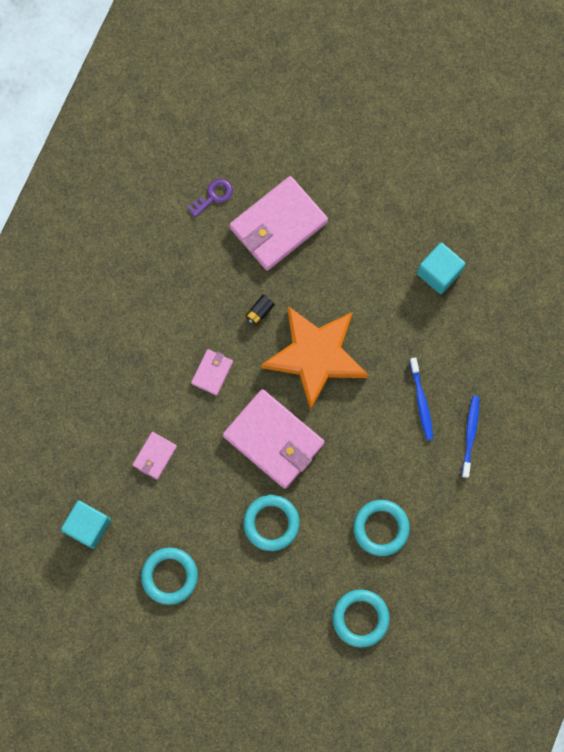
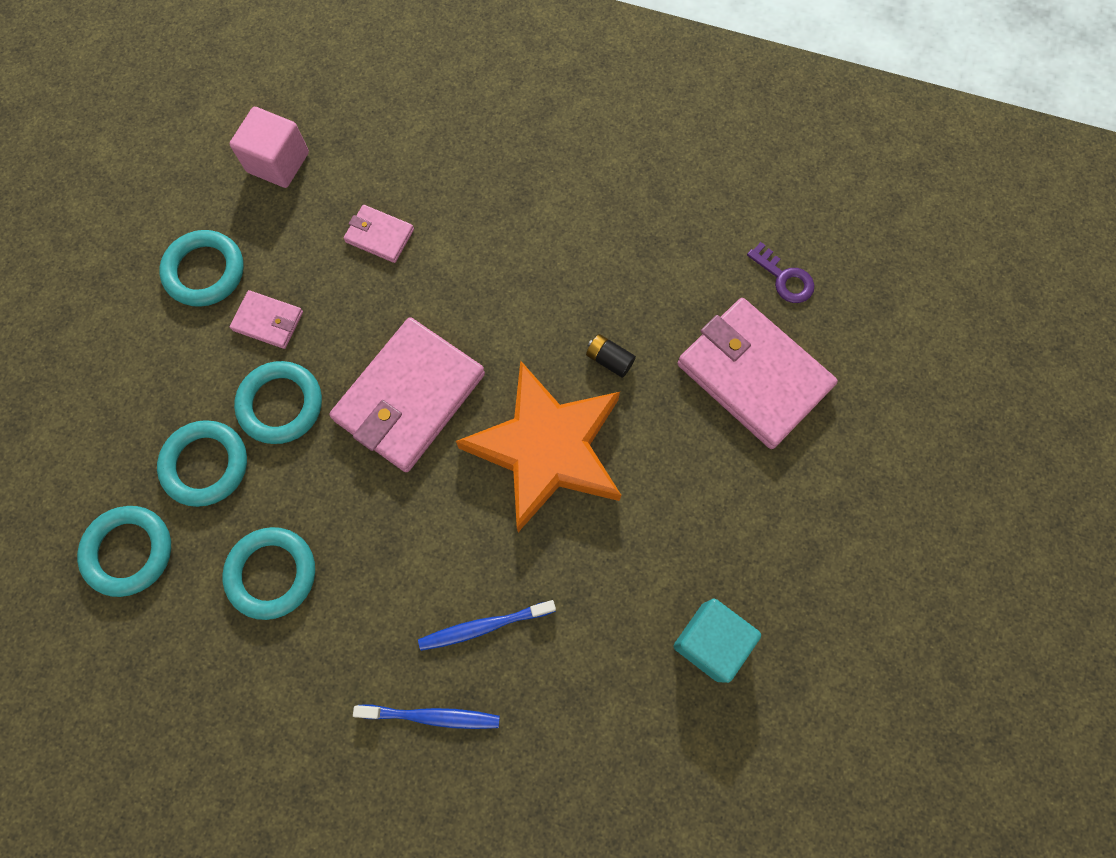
camera: 85 degrees right, 5 degrees down
(88, 526) = (278, 162): turquoise cube -> pink cube
(212, 372) = (508, 301): pink wallet -> pink wallet (268, 321)
(308, 571) = (205, 465): none -> turquoise ring

